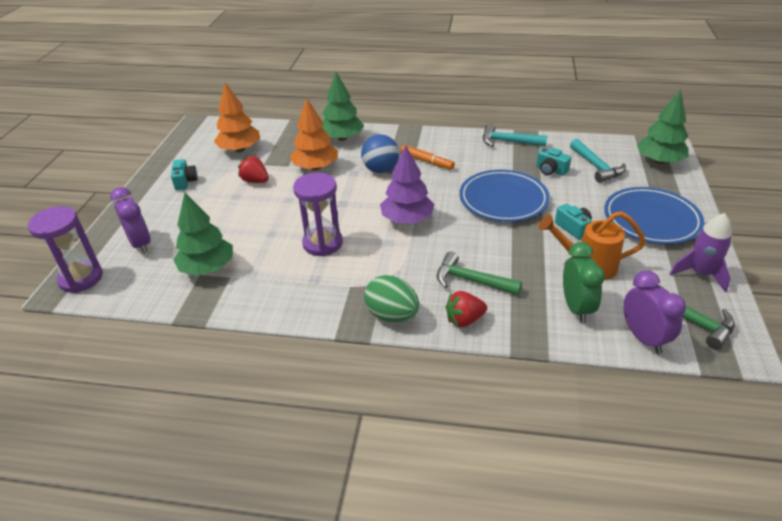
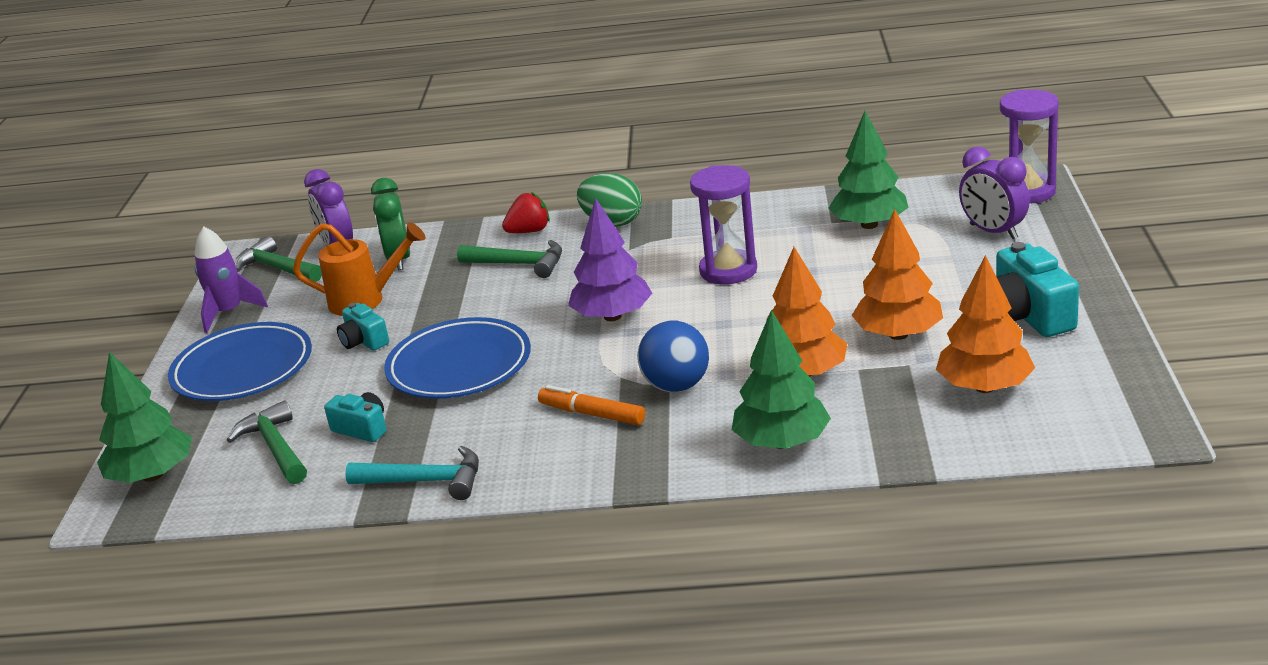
camera: 175 degrees right, 10 degrees down
(185, 181) = (1027, 315): turquoise camera -> turquoise camera, size x1.72
(255, 181) = (898, 334): red strawberry -> orange tree
(596, 167) = (275, 447): turquoise hammer -> green hammer

